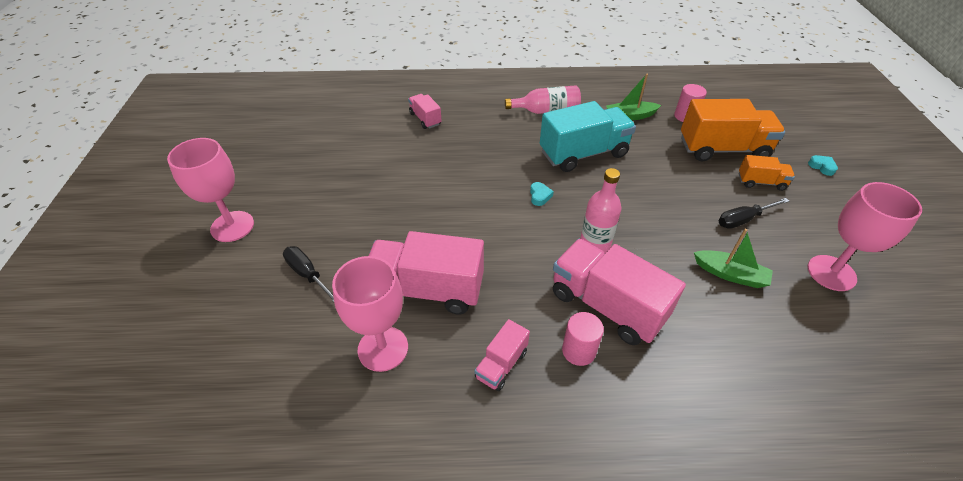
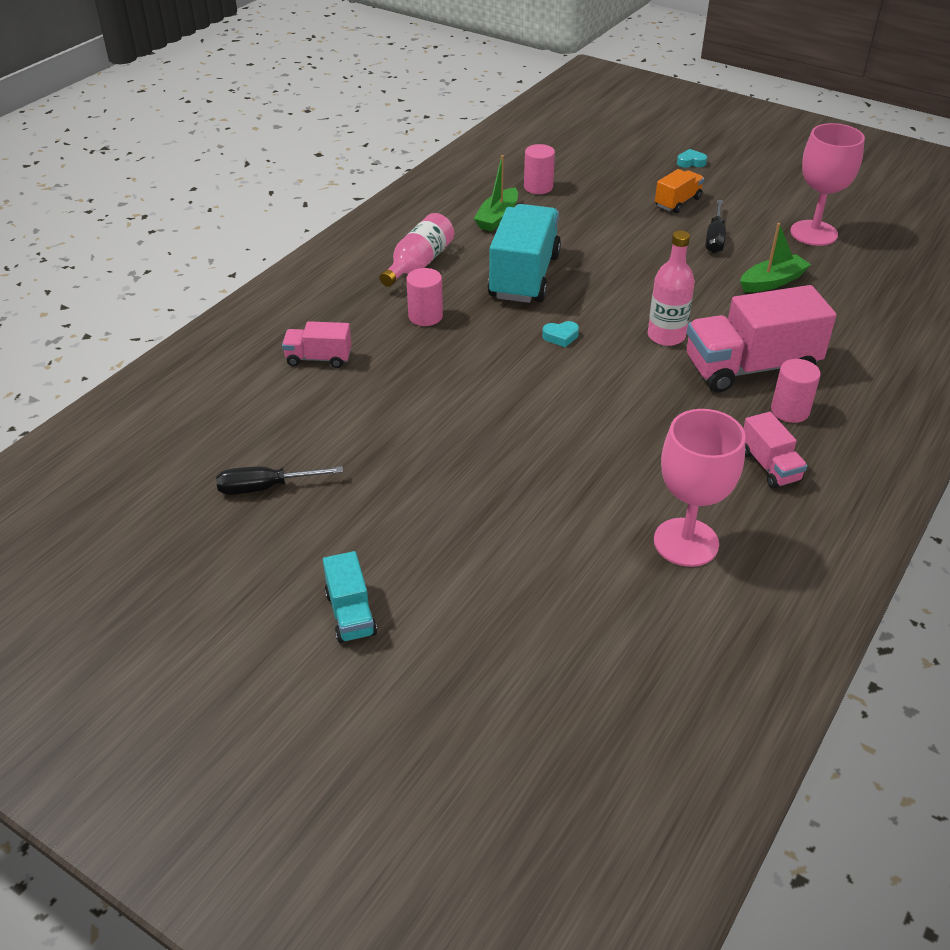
camera: 55 degrees left, 5 degrees down
(232, 226) = (350, 614): pink goblet -> turquoise truck
(308, 275) = (517, 566): black screwdriver -> black screwdriver (265, 487)
(427, 289) = (628, 477): pink truck -> none
(500, 136) = (425, 316): none -> pink cylinder
(539, 196) = (560, 337): turquoise heart -> turquoise heart turned 135 degrees clockwise
(723, 149) = (611, 195): orange truck -> none

